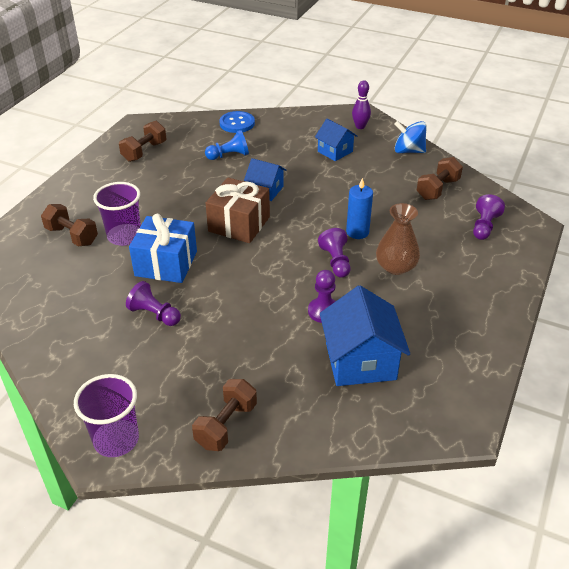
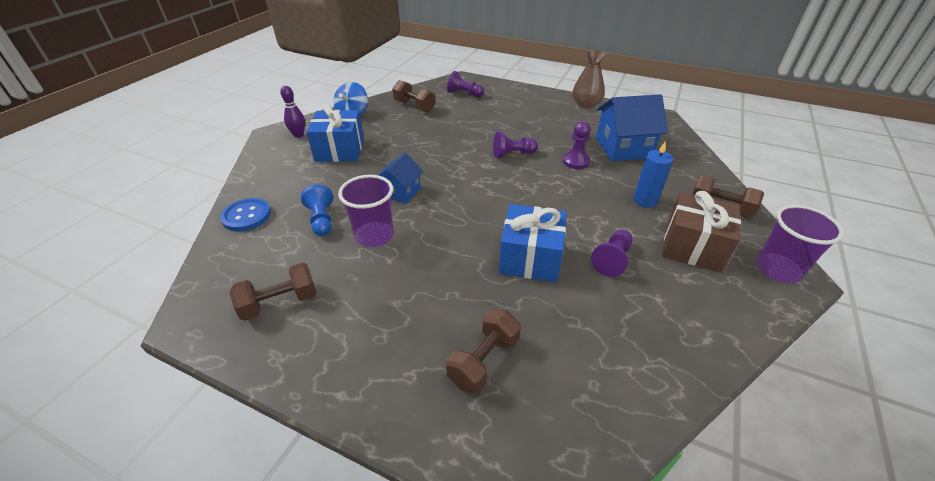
camera: 90 degrees left, 0 degrees up
(124, 236) = (482, 301): purple cup -> purple cup (374, 236)
(144, 151) = (280, 303): brown dumbbell -> brown dumbbell turned 60 degrees counterclockwise
(239, 224) = (459, 208): brown gift -> brown gift (692, 247)
(335, 151) = (340, 150): blue house -> blue gift
(357, 232) = (472, 143): blue candle -> blue candle (645, 200)
(396, 267) = (515, 129): brown vase -> brown vase (586, 104)

